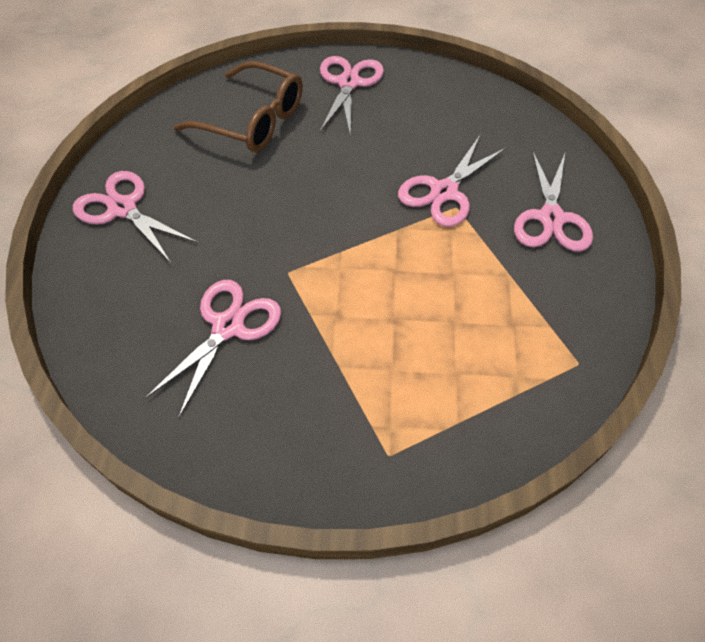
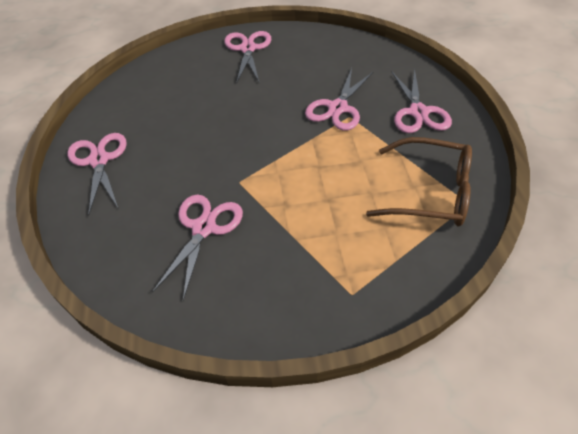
camera: 10 degrees left, 5 degrees down
(123, 208) = (99, 160): pink scissors -> pink scissors turned 45 degrees clockwise
(253, 121) = (184, 84): brown glasses -> brown glasses (431, 192)

